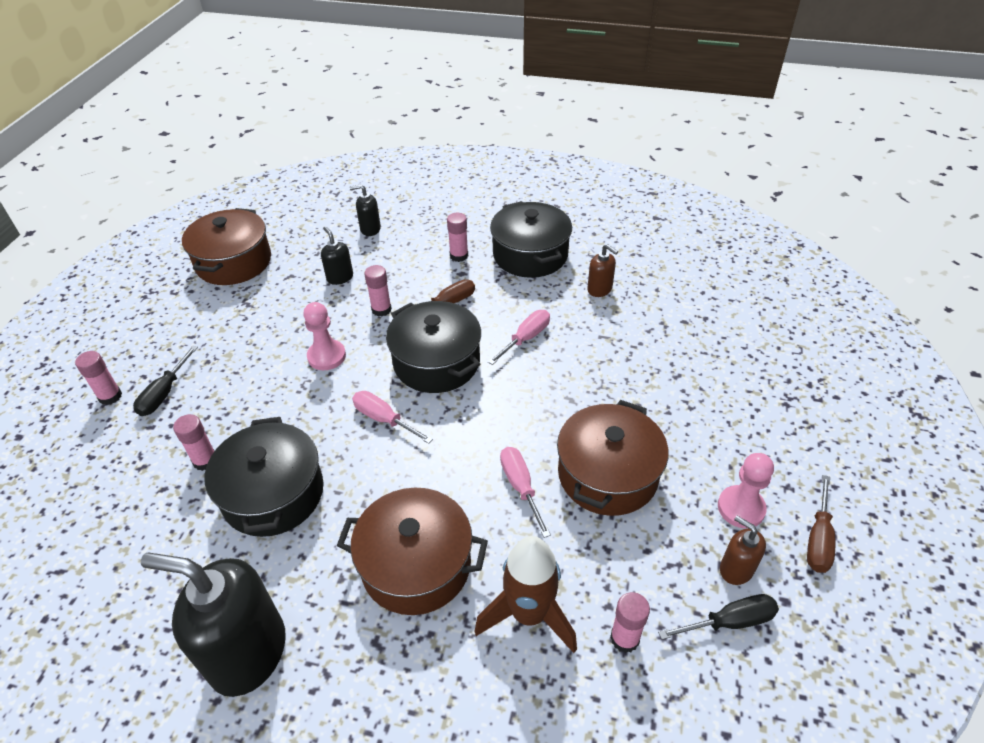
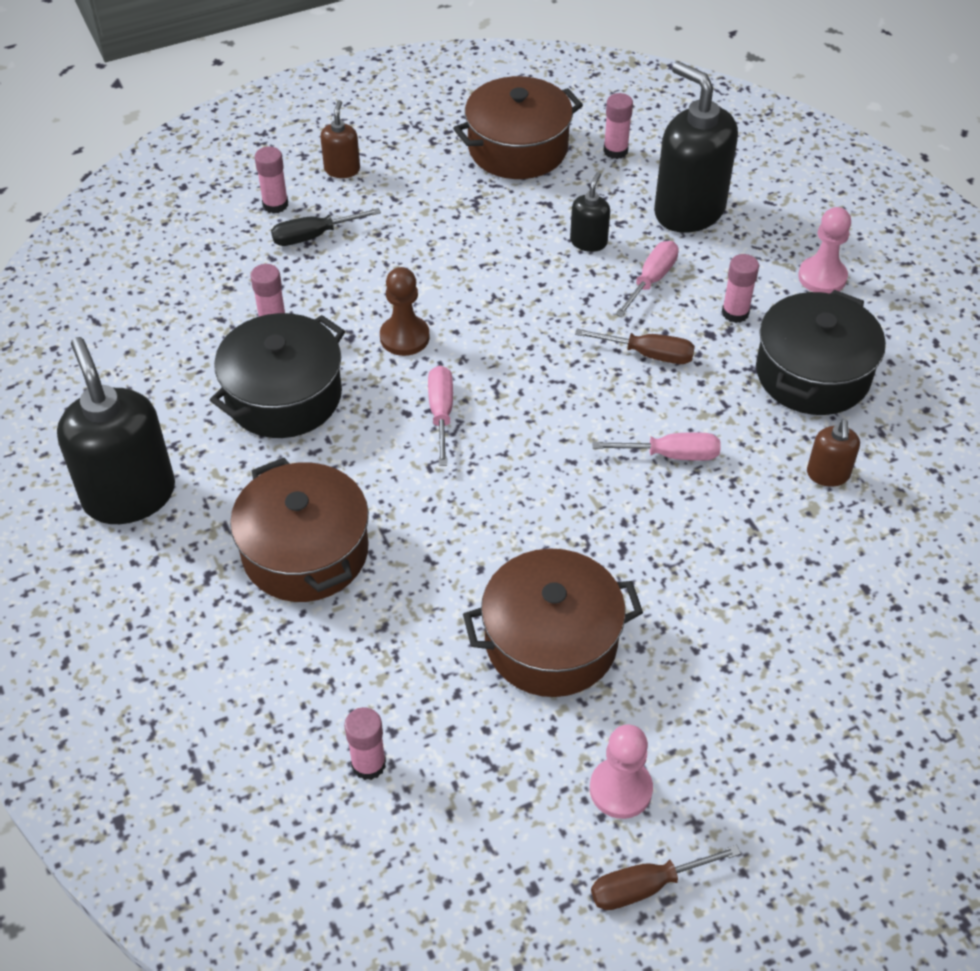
camera: 50 degrees right, 5 degrees up
(304, 400) = (404, 337): none -> brown pawn
(326, 356) = (473, 312): pink pawn -> pink pawn (822, 277)
(370, 229) = (689, 210): black soap dispenser -> black soap dispenser, size x2.14
(381, 309) = (580, 307): pink glue stick -> pink glue stick (615, 151)
(436, 362) = (556, 402): black pot -> none
(521, 487) = (464, 576): pink screwdriver -> pink screwdriver (651, 280)
(529, 614) = (329, 671): brown rocket -> none
(729, 622) = (462, 847): black screwdriver -> none
(736, 569) = (533, 822): brown soap dispenser -> brown soap dispenser (342, 169)

